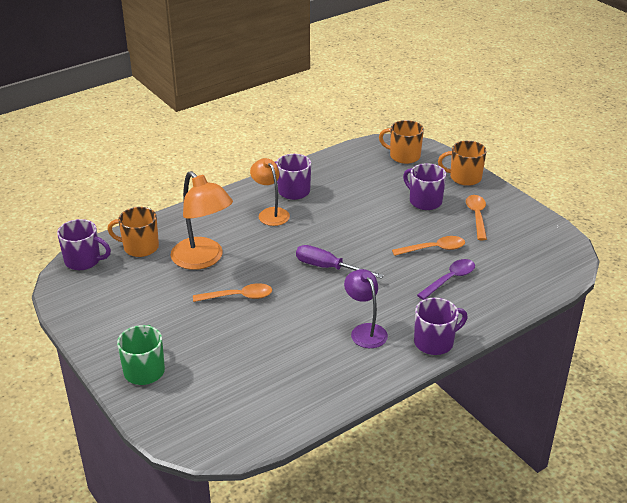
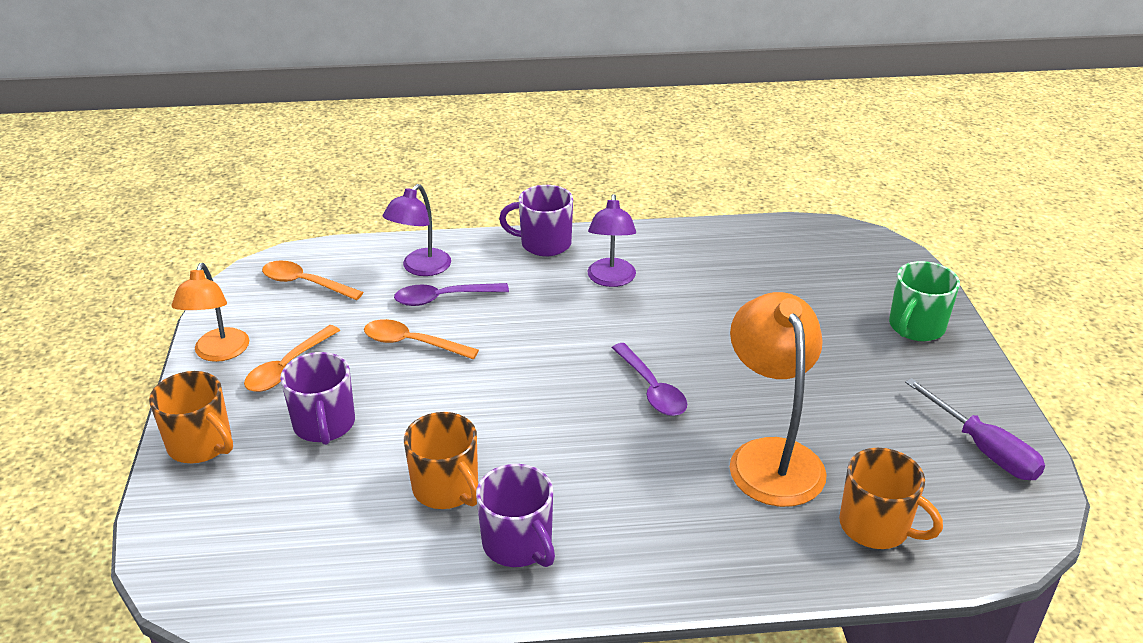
camera: 150 degrees left, 0 degrees up
(84, 260) = (990, 537): purple mug -> none
(238, 297) = (746, 376): orange spoon -> orange spoon (305, 283)
(270, 213) = (598, 507): orange lamp -> orange lamp (219, 353)
(286, 271) = (651, 389): none -> purple spoon
(328, 268) = (585, 371): purple screwdriver -> purple screwdriver (983, 449)
(403, 156) = (228, 543): orange mug -> orange mug (447, 489)
(487, 293) = (421, 268): none -> purple lamp

